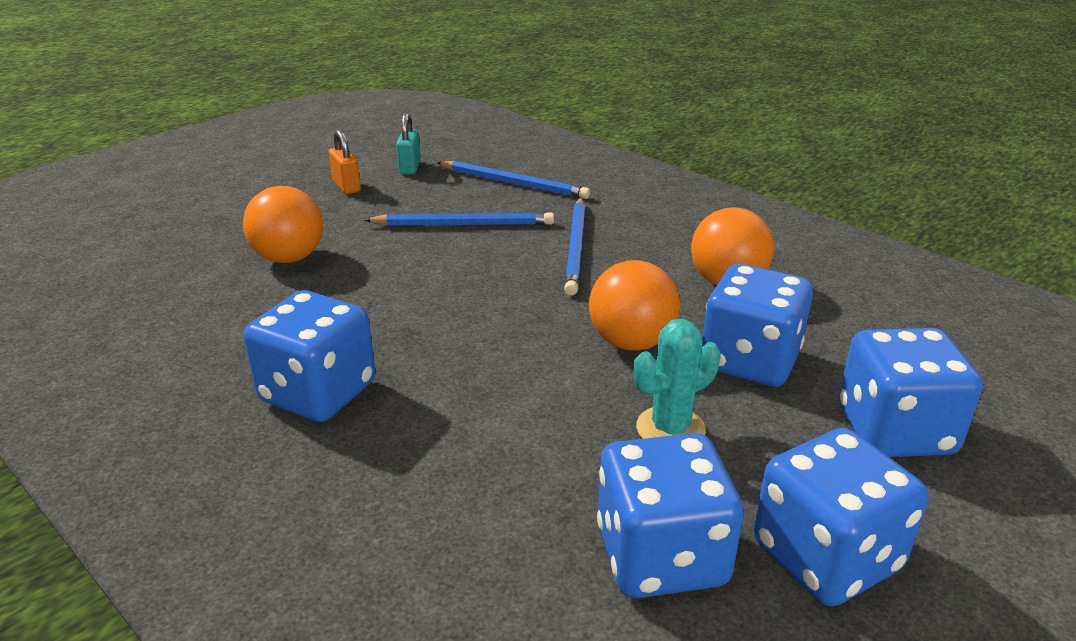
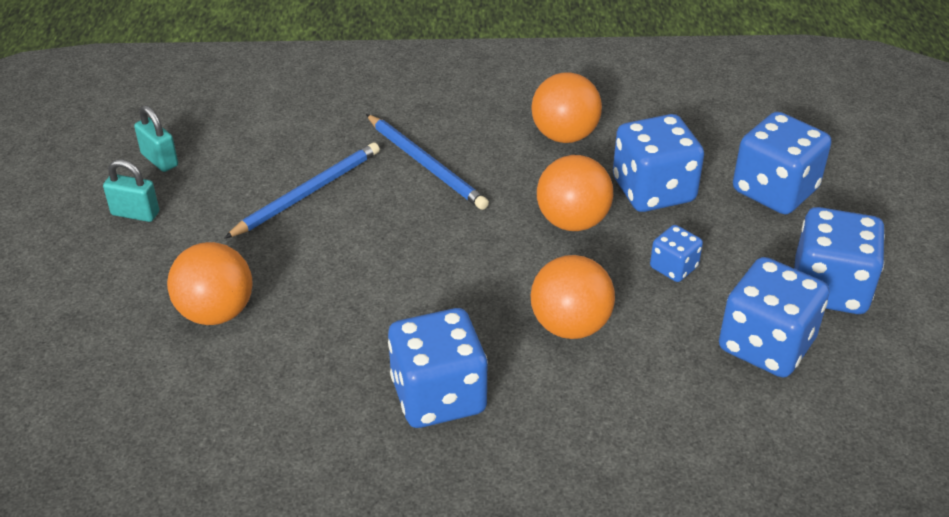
camera: 45 degrees left, 10 degrees up
(346, 186) = (135, 213): orange padlock -> turquoise padlock
(499, 412) = (570, 326): none -> orange ball
(513, 183) = (282, 127): blue pencil -> none
(670, 429) = (673, 267): turquoise cactus -> blue dice

